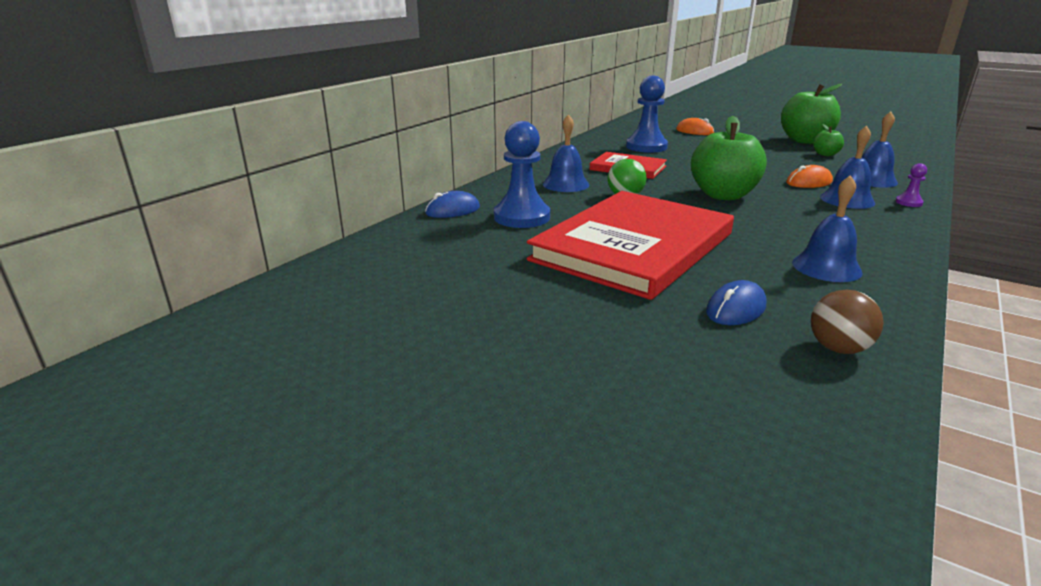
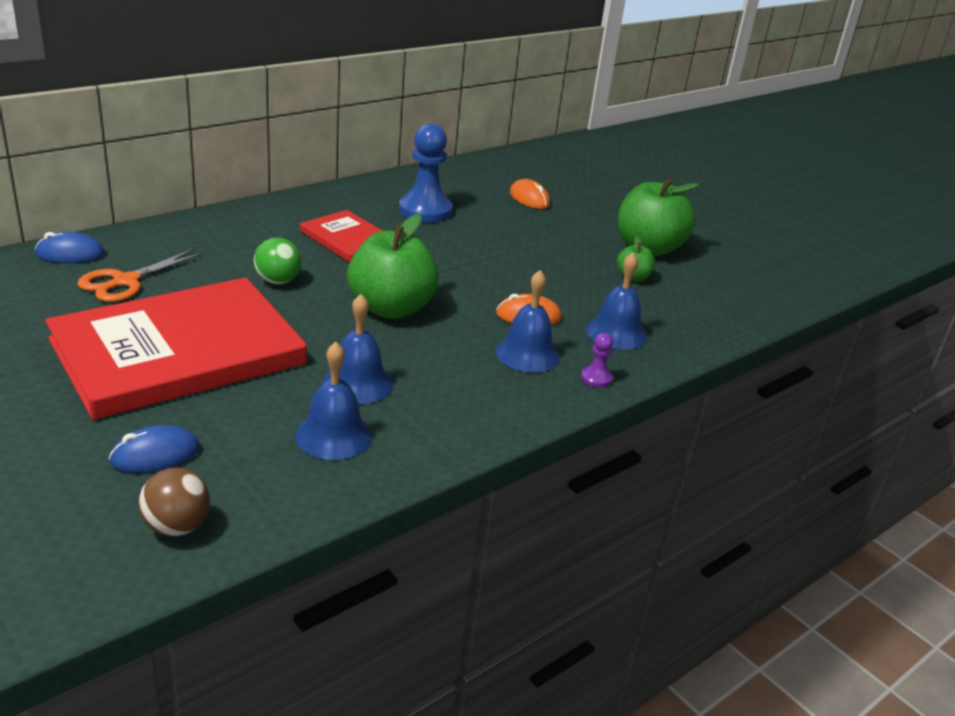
camera: 15 degrees right, 5 degrees up
(522, 217) = (125, 281): blue pawn -> orange scissors
(566, 184) = (240, 247): blue bell -> blue bell (357, 383)

